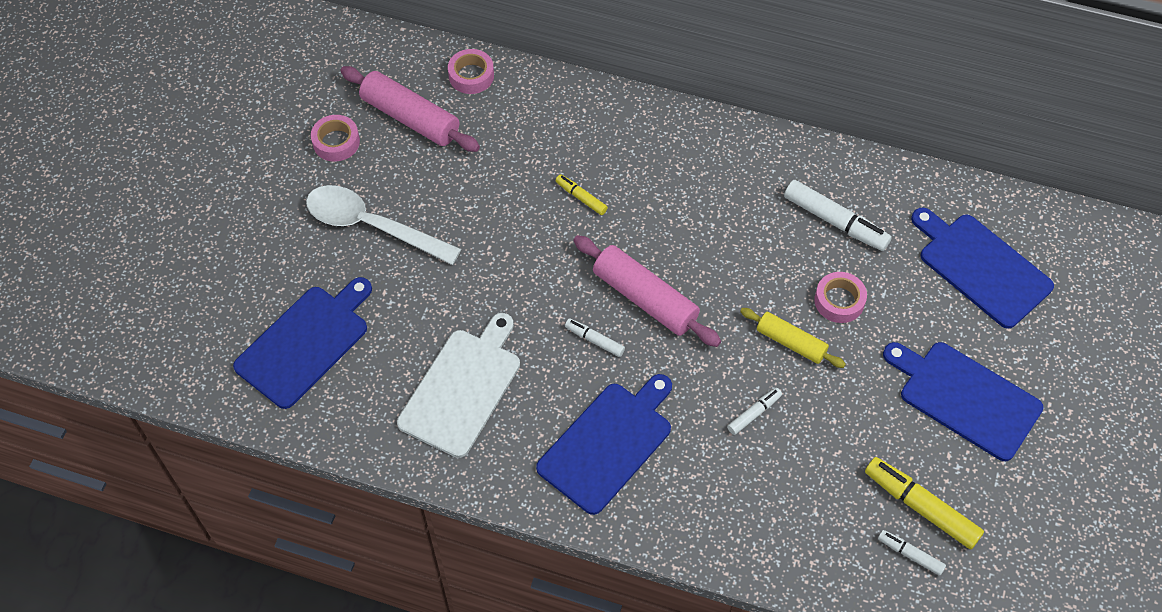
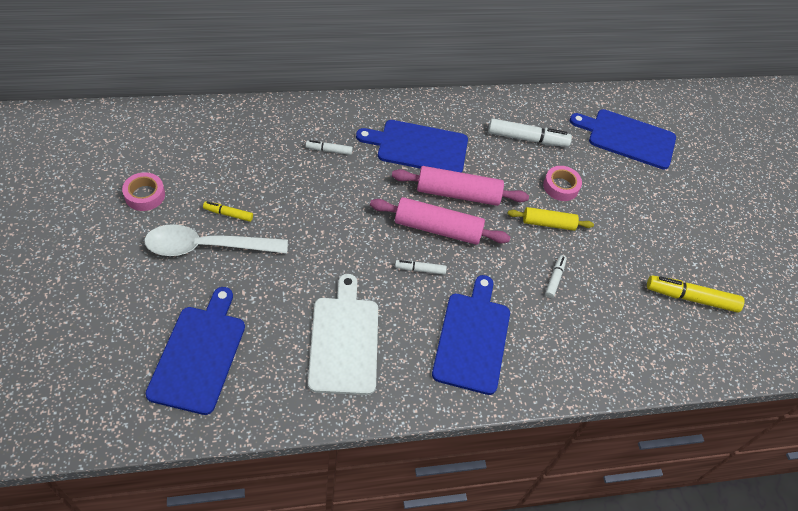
camera: 35 degrees left, 5 degrees down
(410, 118) = (195, 160): pink rolling pin -> pink rolling pin (458, 194)
(471, 76) = (227, 118): pink tape -> none
(581, 198) = (354, 176): yellow marker -> yellow marker (228, 214)
(910, 555) = (705, 332): white marker -> white marker (329, 150)
(965, 397) = (670, 219): blue cutting board -> blue cutting board (418, 147)

